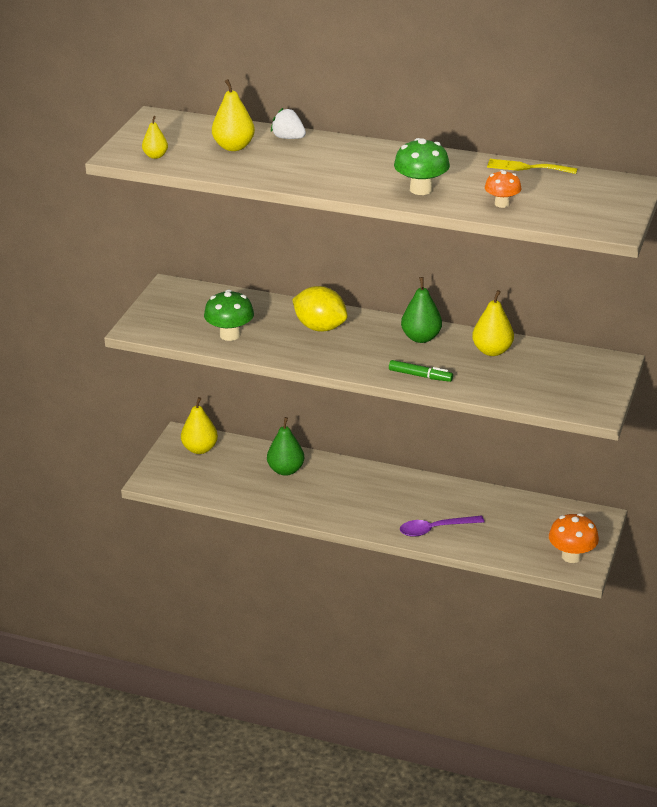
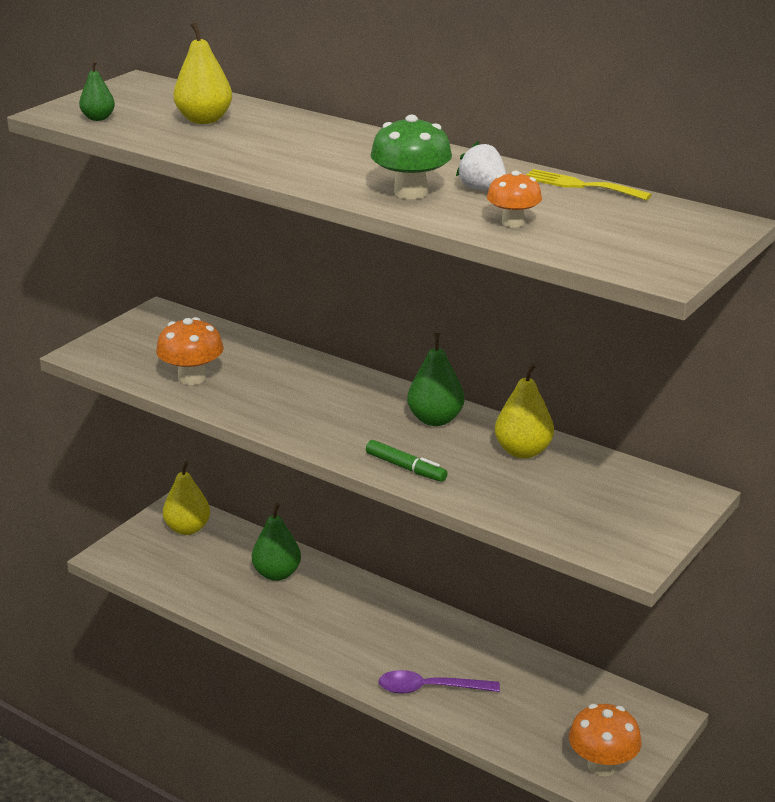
camera: 15 degrees right, 5 degrees down
(155, 156) = (98, 118): yellow pear -> green pear
(230, 335) = (192, 378): green mushroom -> orange mushroom
(288, 138) = (282, 118): white strawberry -> white strawberry (483, 189)
(320, 327) = (311, 386): yellow lemon -> none

